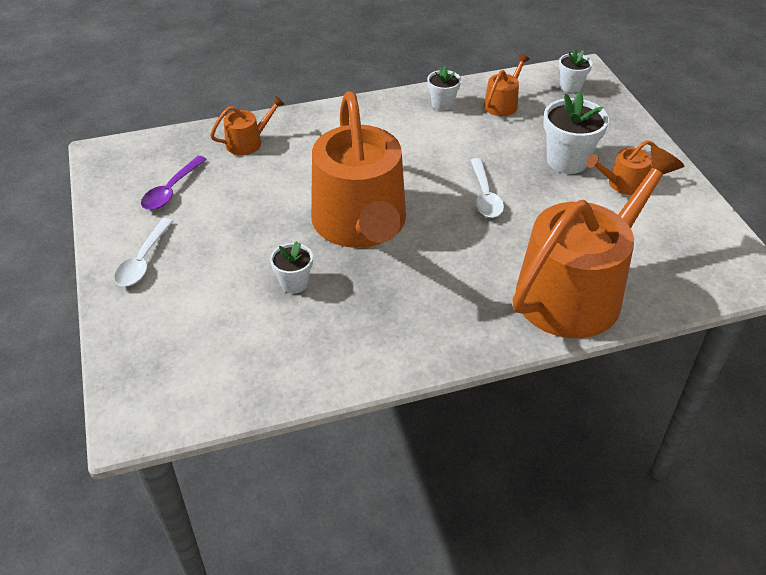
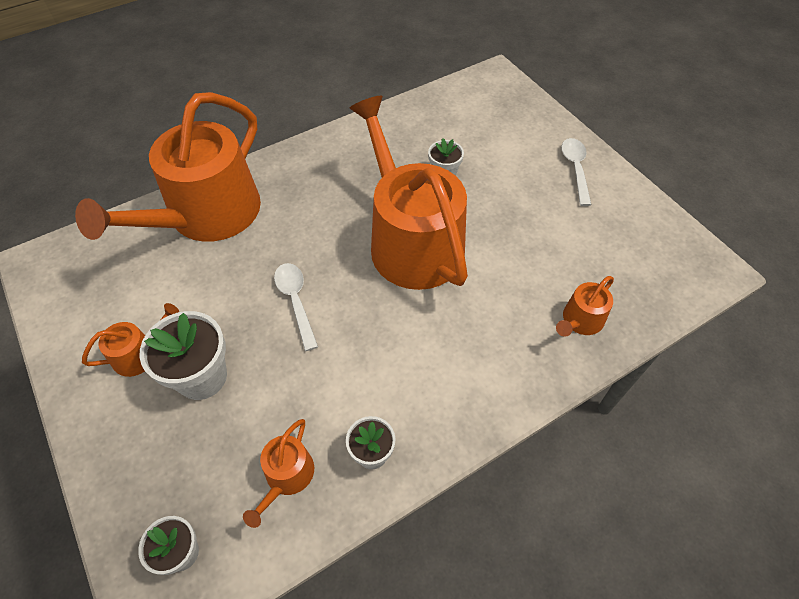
camera: 165 degrees right, 10 degrees up
(171, 190) = (609, 240): purple spoon -> none

